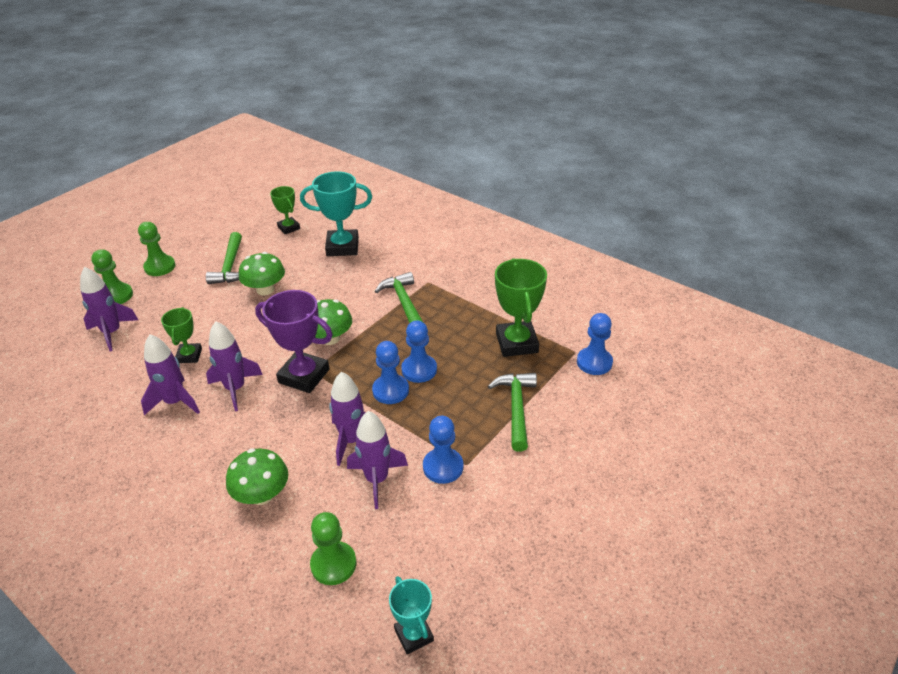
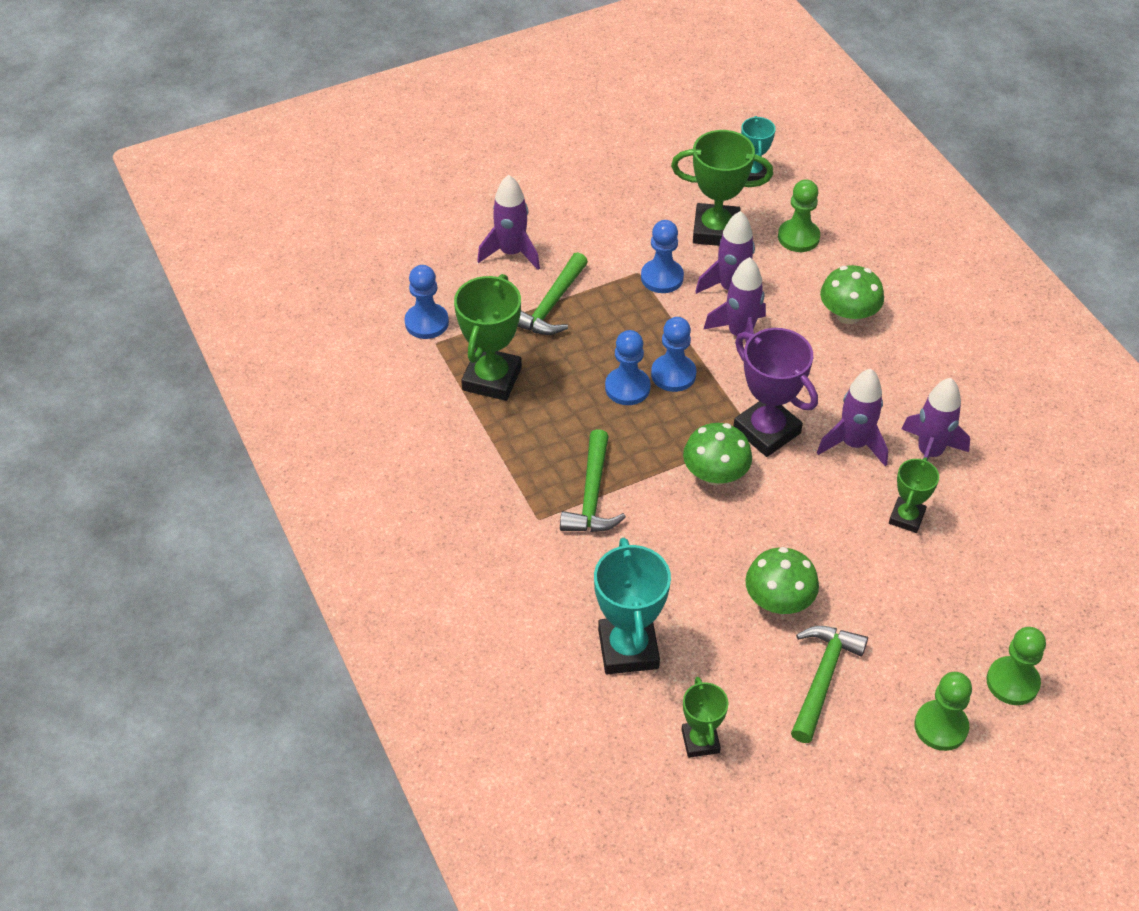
camera: 155 degrees left, 10 degrees up
(112, 333) = (1015, 602): purple rocket -> purple rocket (511, 253)
(342, 247) = (628, 649): turquoise trophy -> turquoise trophy turned 60 degrees clockwise
(419, 538) = (716, 230): none -> green trophy

